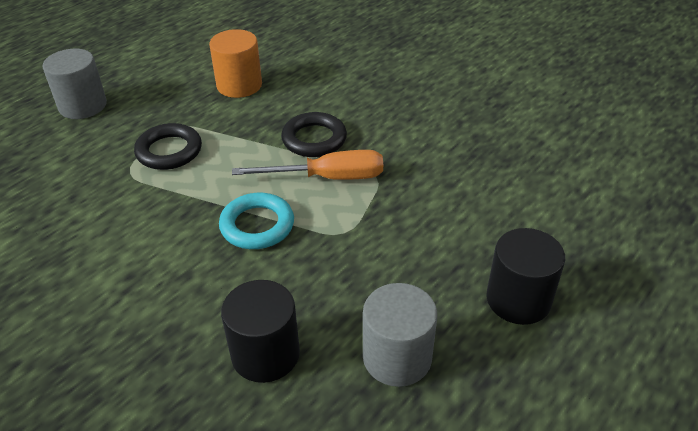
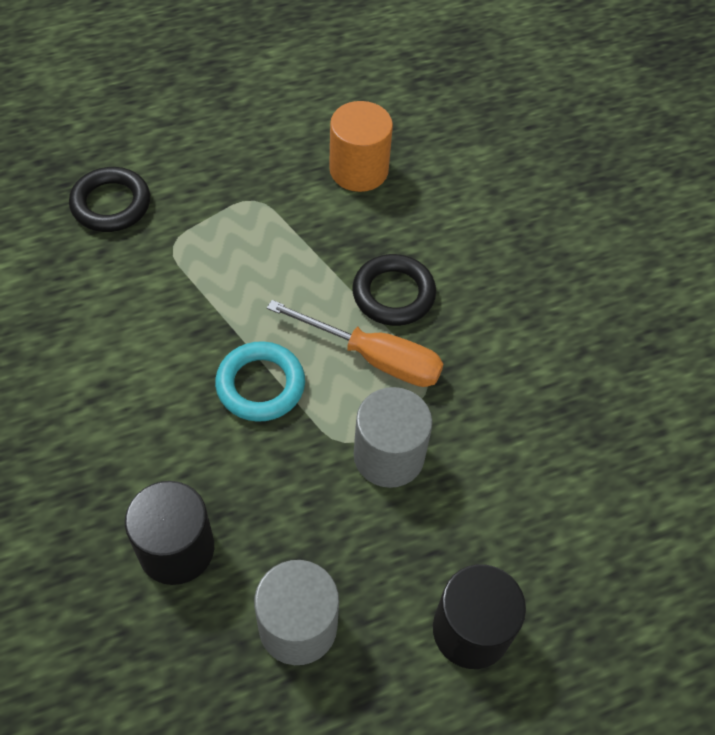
camera: 25 degrees right, 15 degrees up
(83, 106) = (174, 123): grey cylinder -> grey cylinder (389, 456)
(169, 151) = (228, 235): black ring -> black ring (111, 204)

